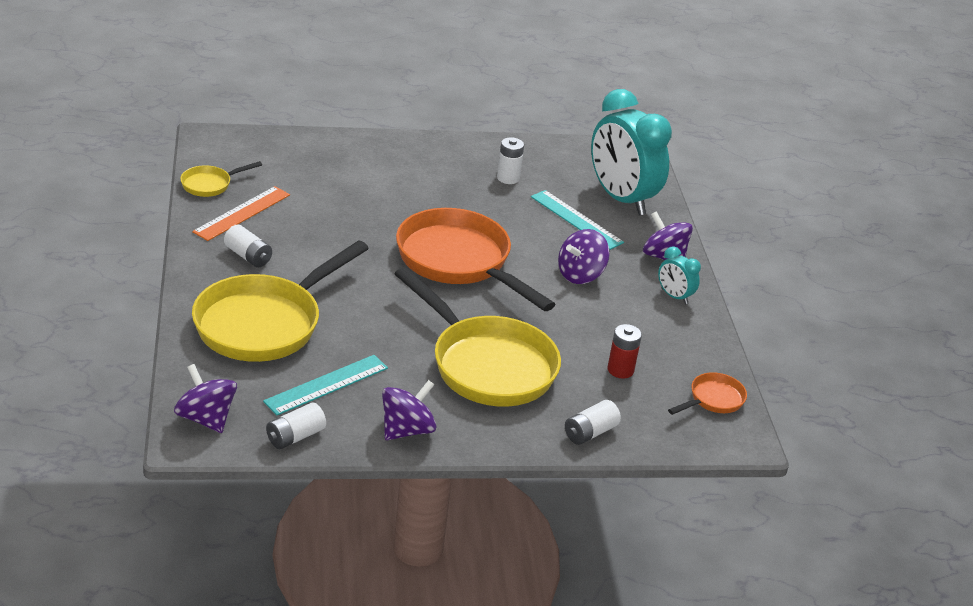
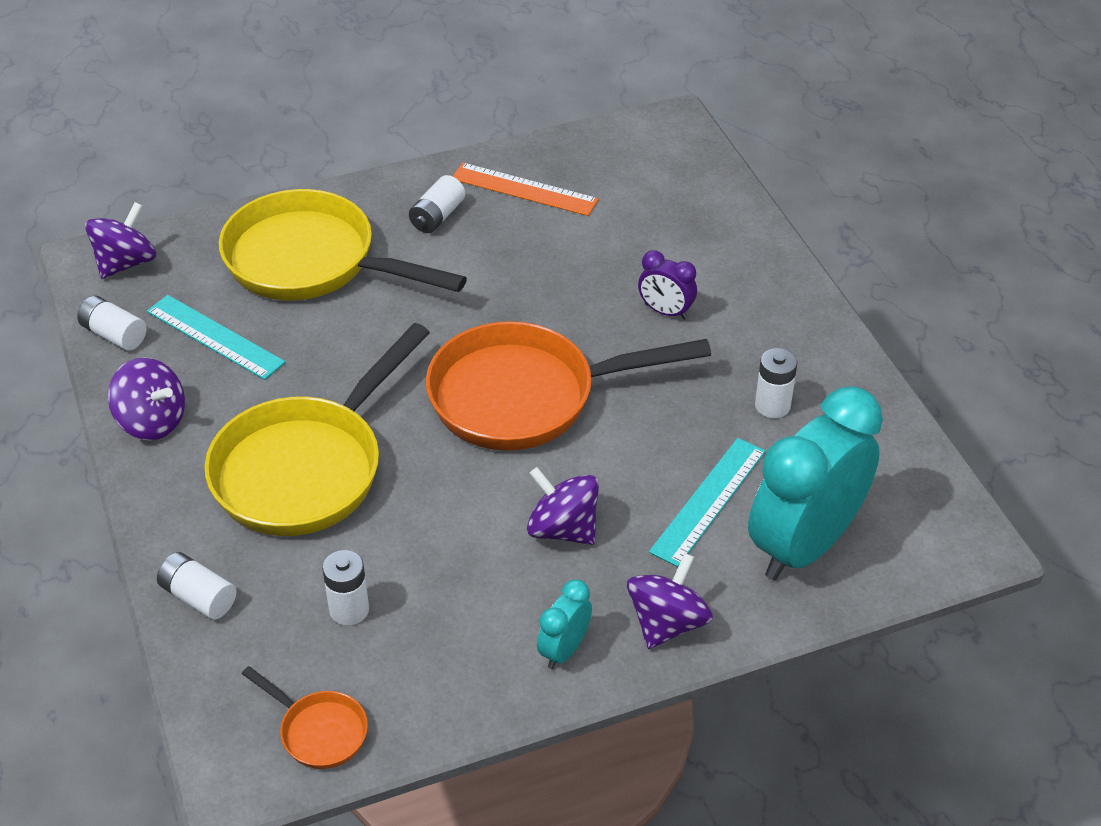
camera: 80 degrees right, 10 degrees up
(210, 184) = (569, 150): yellow pan -> none
(405, 191) = (665, 311): none -> purple clock
(459, 262) = (525, 397): orange pan -> orange pan turned 135 degrees counterclockwise
(620, 370) = (349, 610): red battery -> white battery

